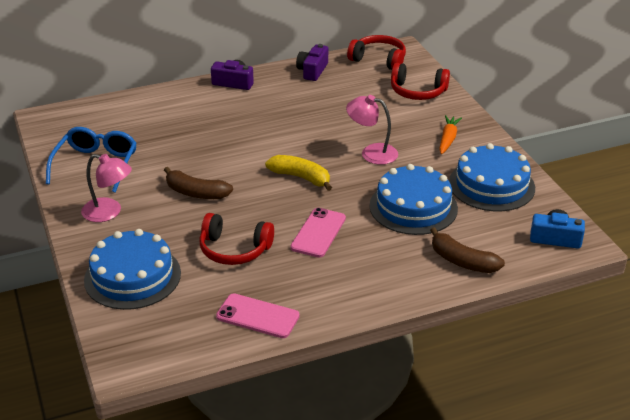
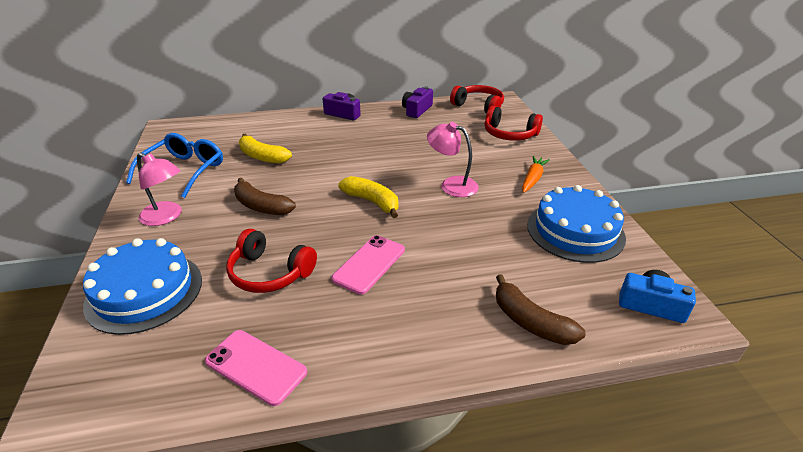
camera: 10 degrees right, 0 degrees up
(169, 142) = (262, 157): none -> yellow banana
(413, 207) = (483, 246): blue cake -> none

